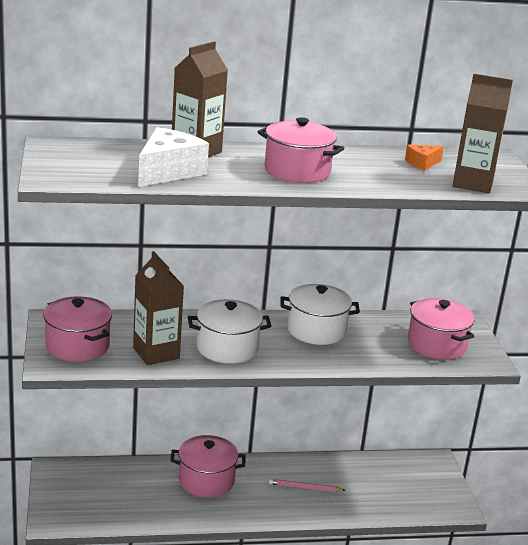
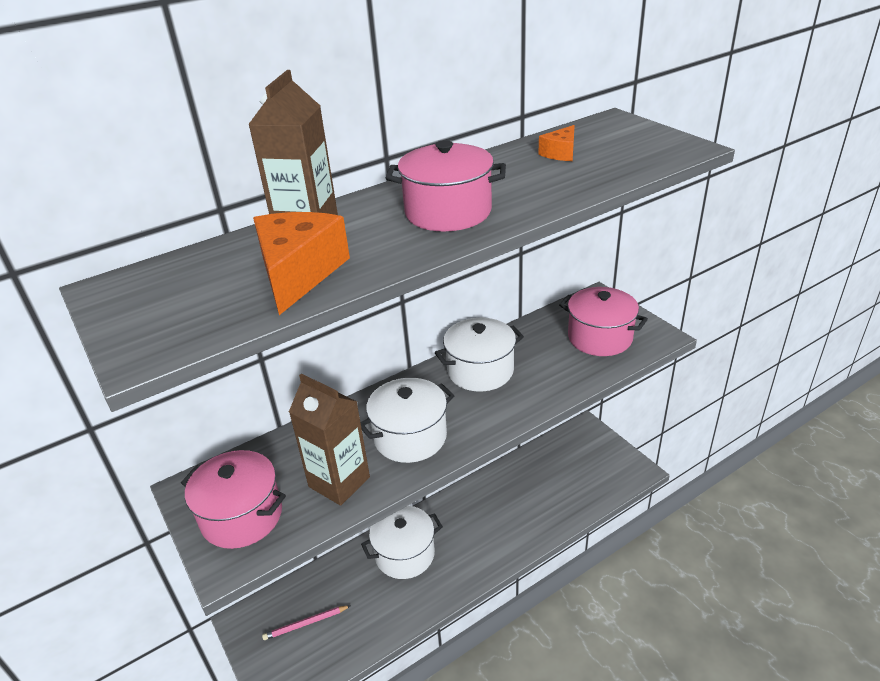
camera: 20 degrees left, 10 degrees up
(168, 172) = (299, 273): white cheese -> orange cheese
(206, 480) = (404, 554): pink pot -> white pot
(305, 487) = (498, 515): pink pencil -> pink pencil (305, 624)
(473, 183) = (635, 159): brown carton -> none

